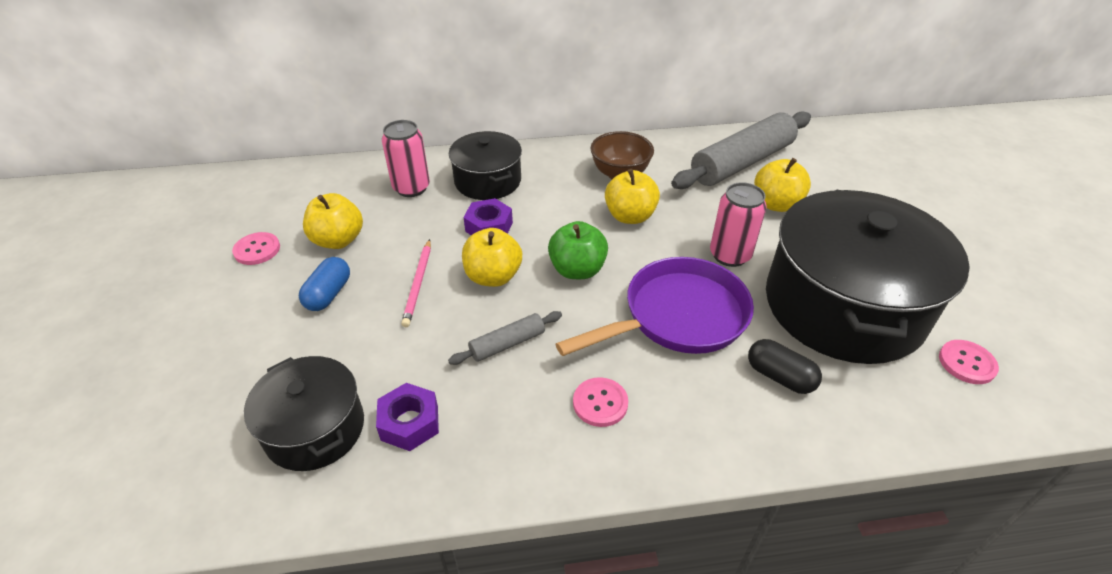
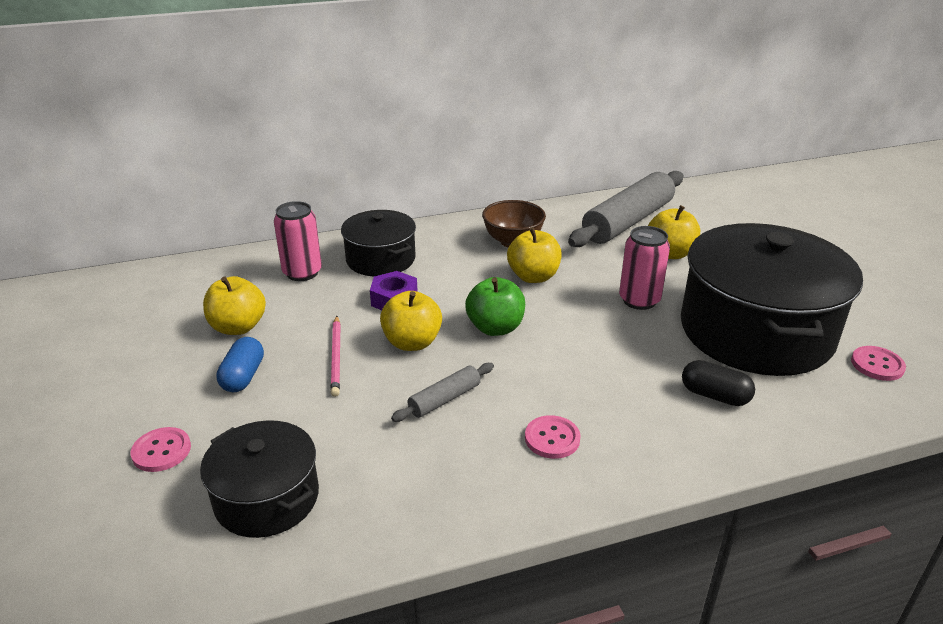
camera: 10 degrees left, 10 degrees down
(257, 250) = (151, 345): pink button -> pink button (161, 451)
(410, 423) = (365, 479): purple nut -> none
(677, 317) = (605, 357): purple pan -> none

